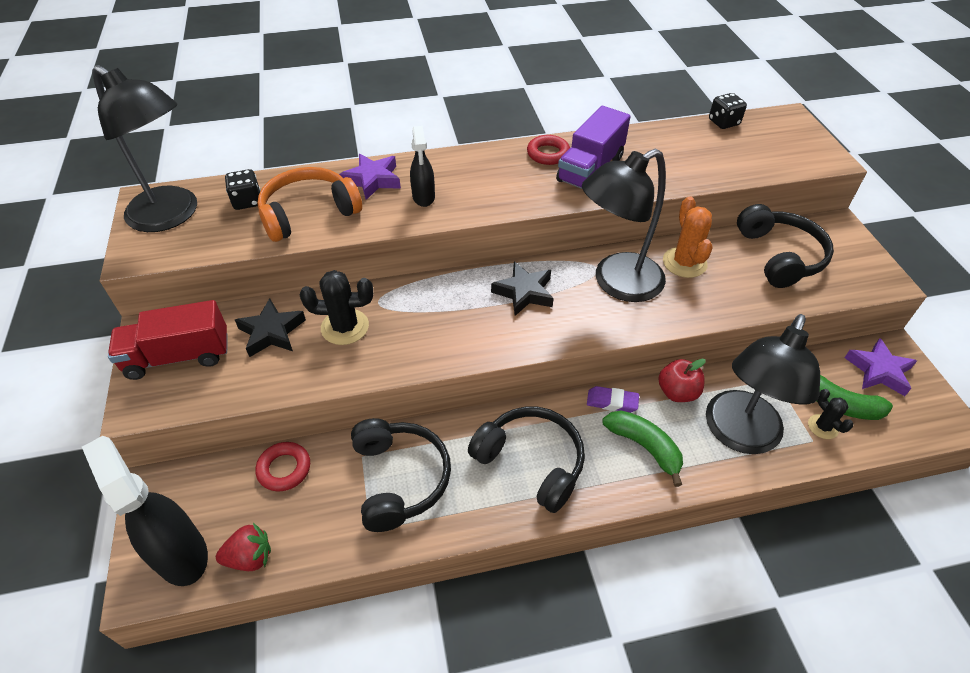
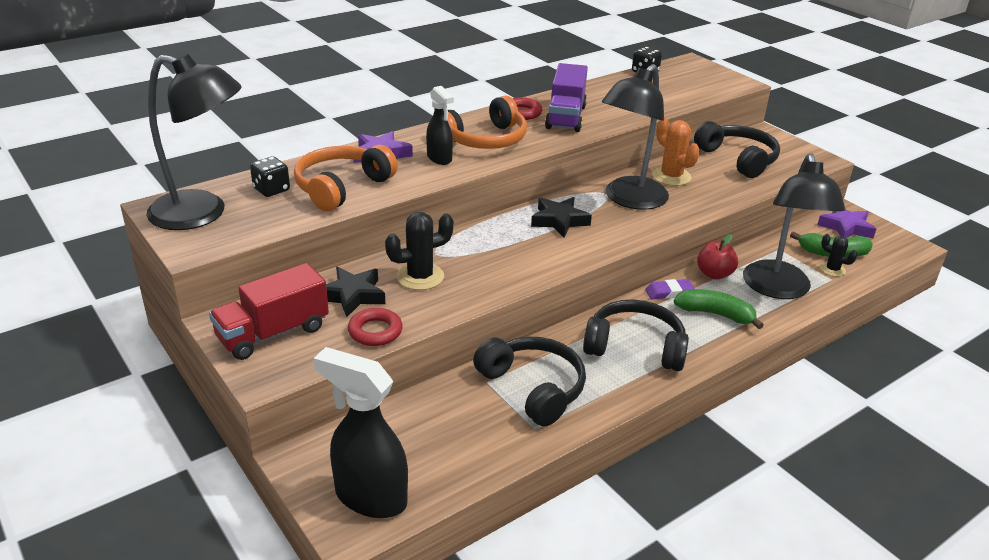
camera: 25 degrees left, 15 degrees down
(250, 557) = (440, 479): red strawberry -> none
(284, 469) = (421, 410): red ring -> red ring (375, 331)
(485, 182) = (485, 140): none -> orange headphones

